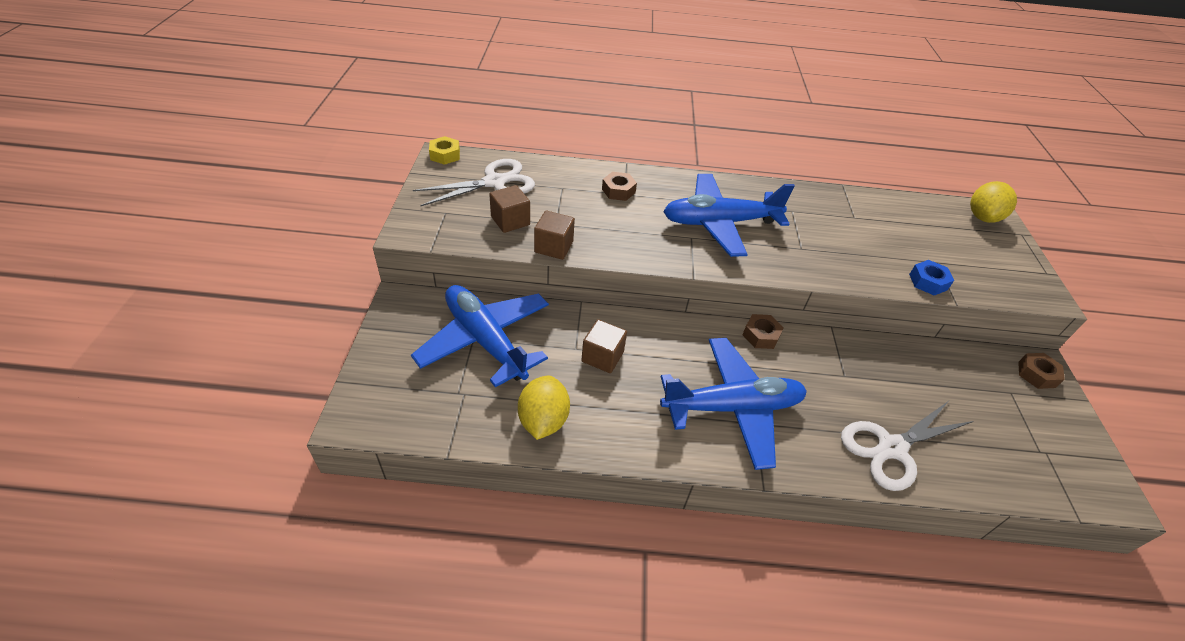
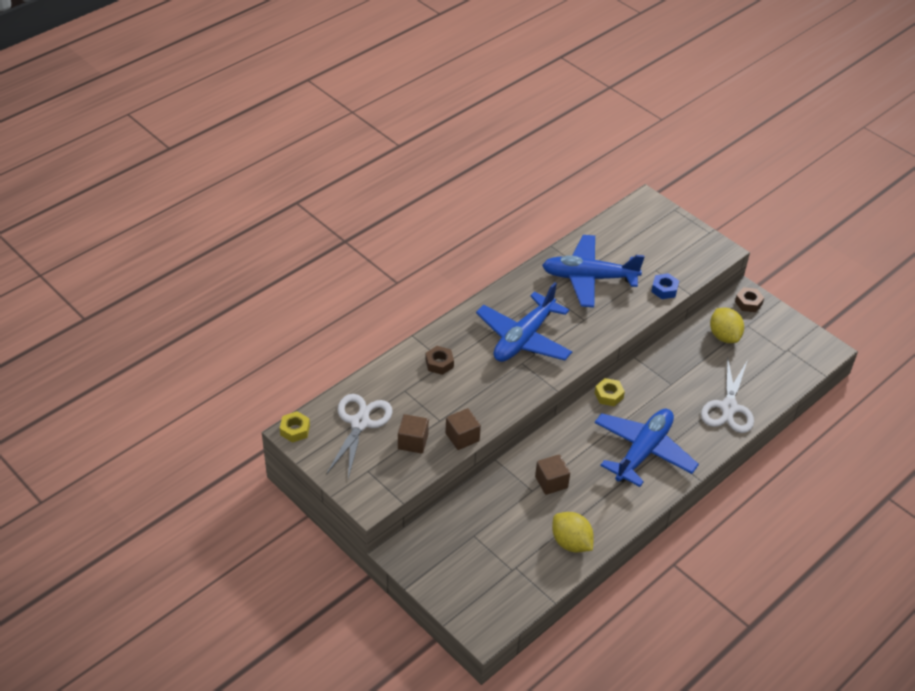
camera: 45 degrees left, 0 degrees up
(485, 340) = (482, 530): blue plane -> blue plane (589, 278)
(761, 335) = (608, 395): brown nut -> yellow nut
(982, 217) = (645, 211): yellow lemon -> yellow lemon (724, 336)

